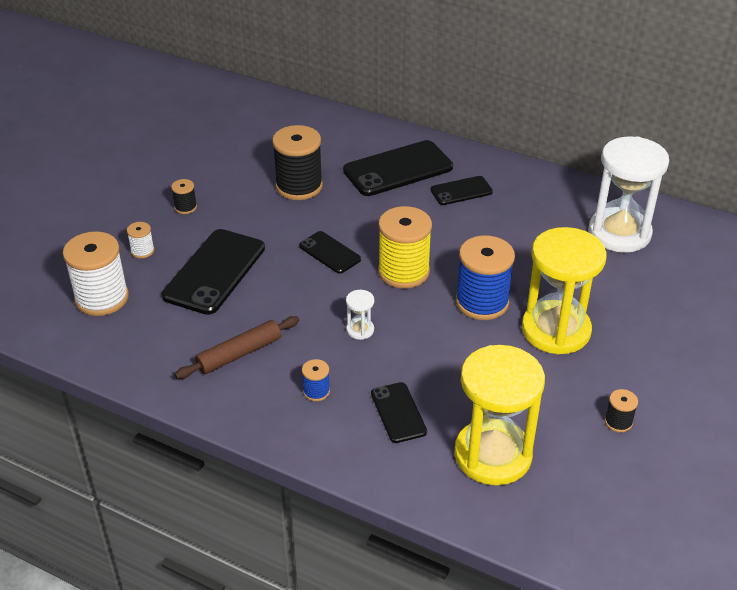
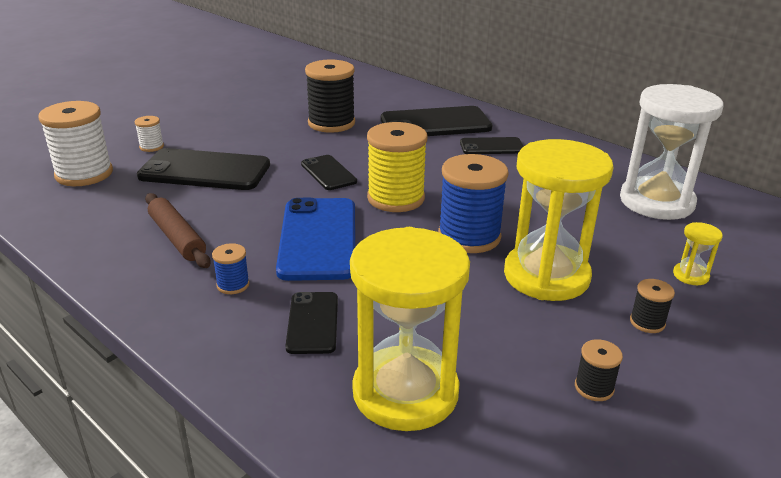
camera: 15 degrees right, 10 degrees down
(185, 207) = (216, 123): black spool -> black spool (647, 322)
(214, 272) = (205, 170): black phone -> black phone turned 60 degrees clockwise
(239, 354) = (177, 238): brown rolling pin -> brown rolling pin turned 75 degrees clockwise
(360, 330) = (318, 238): white hourglass -> blue phone
(662, 307) = (690, 275): none -> yellow hourglass

